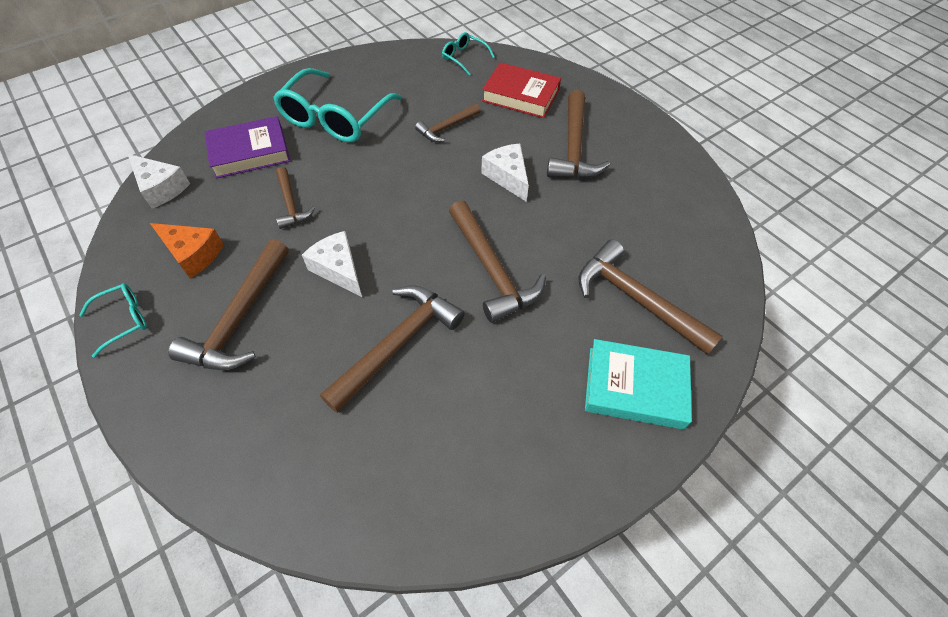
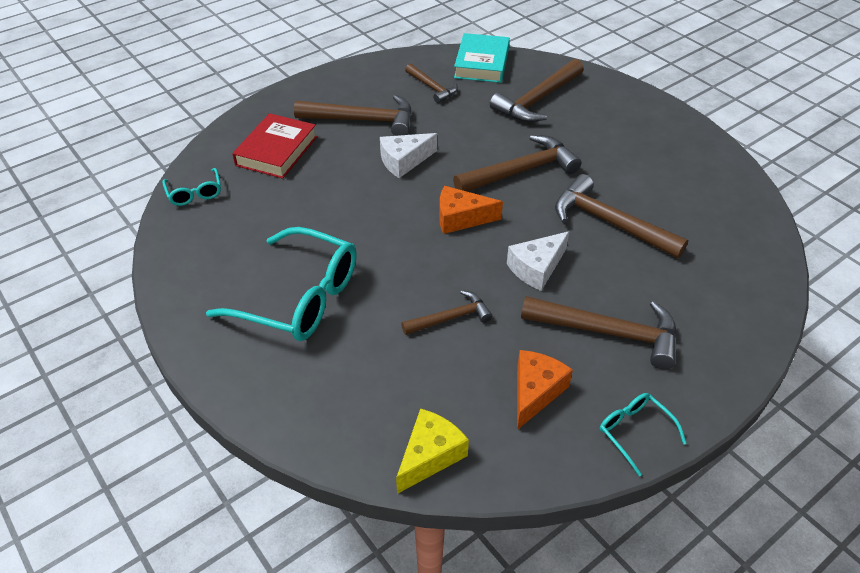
camera: 90 degrees left, 10 degrees down
(161, 188) = (430, 456): white cheese -> yellow cheese
(250, 152) = (361, 373): purple book -> none
(418, 216) = (461, 218): none -> orange cheese
(447, 127) = (326, 203): brown hammer -> brown hammer (432, 88)
(464, 58) = (195, 193): turquoise glasses -> turquoise glasses turned 60 degrees counterclockwise
(635, 387) = (613, 107): turquoise book -> turquoise book (482, 63)

